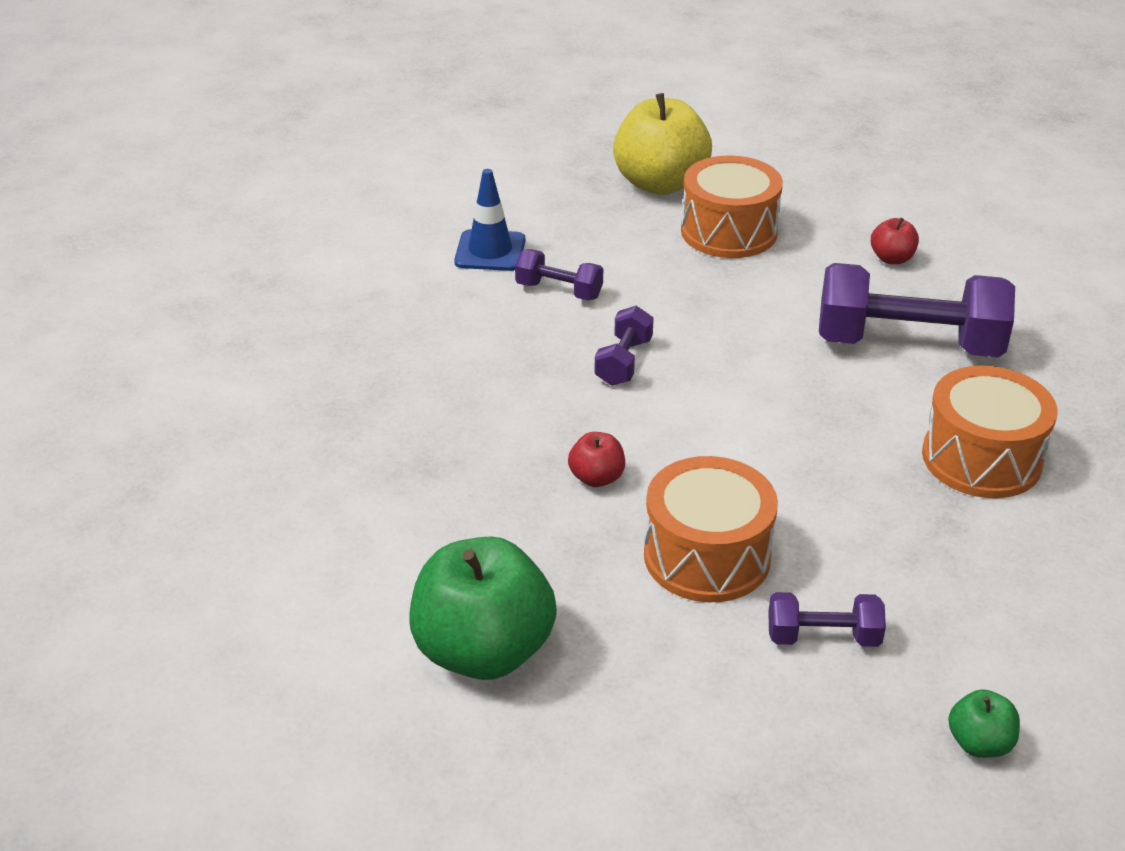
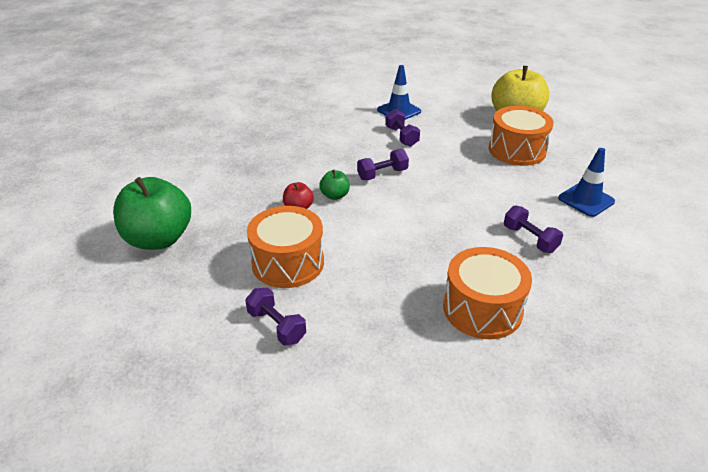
camera: 45 degrees right, 0 degrees up
(891, 259) = (586, 200): red apple -> blue traffic cone
(908, 345) = (529, 239): purple dumbbell -> purple dumbbell, size x0.48
(979, 743) = (261, 423): green apple -> green apple (335, 195)

